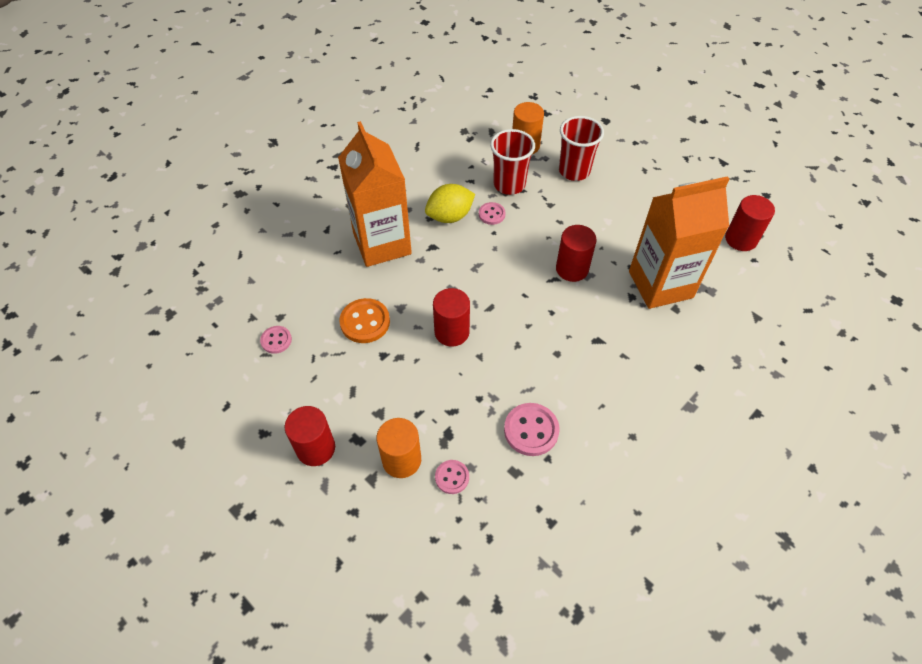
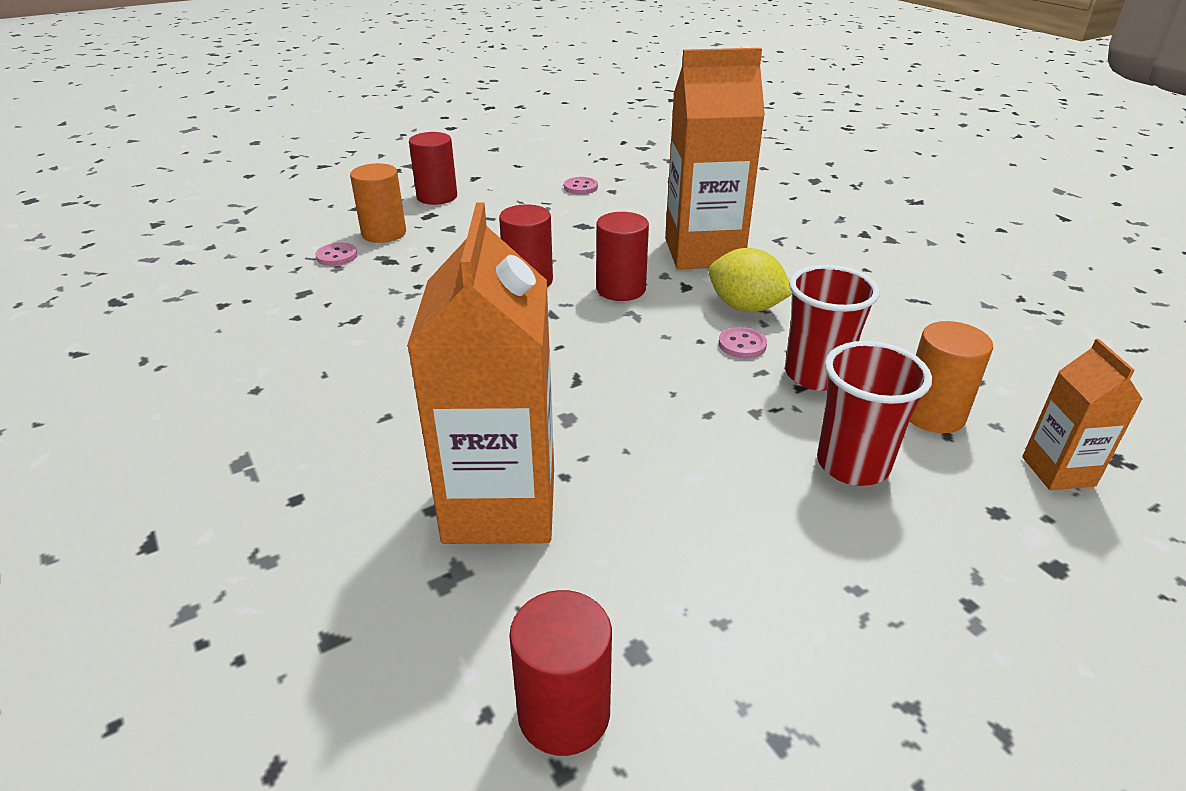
camera: 105 degrees right, 20 degrees down
(365, 322) = (578, 231): orange button -> none
(450, 216) = (745, 307): yellow lemon -> yellow lemon turned 45 degrees counterclockwise
(531, 430) = (342, 312): pink button -> none
(549, 113) = (1058, 471): none -> orange carton
(572, 269) = (589, 403): red cylinder -> red cylinder (621, 289)

